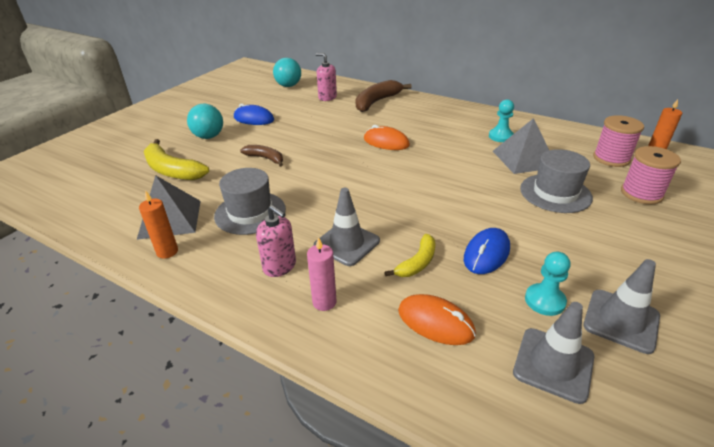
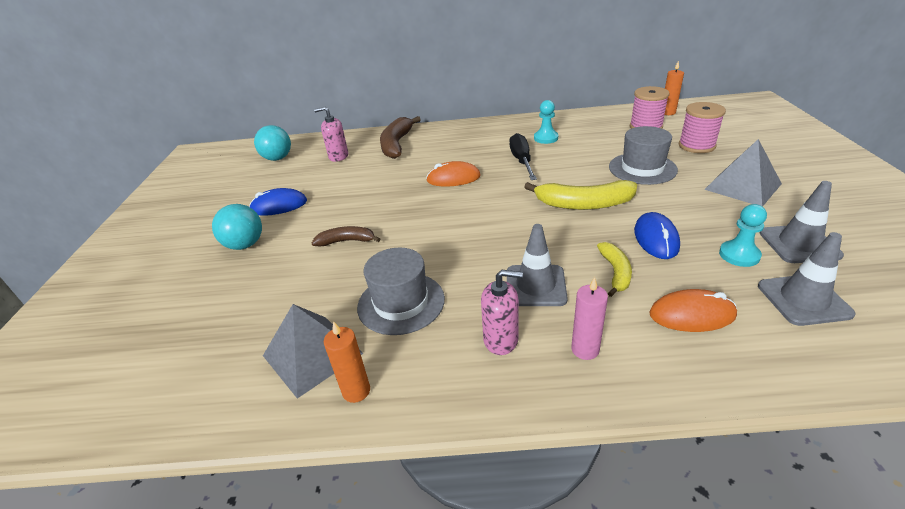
camera: 30 degrees left, 0 degrees up
(172, 170) = (243, 300): yellow banana -> yellow banana (583, 204)
(455, 148) = (521, 161): none -> black screwdriver
(524, 159) = (586, 150): grey pyramid -> grey pyramid (742, 186)

